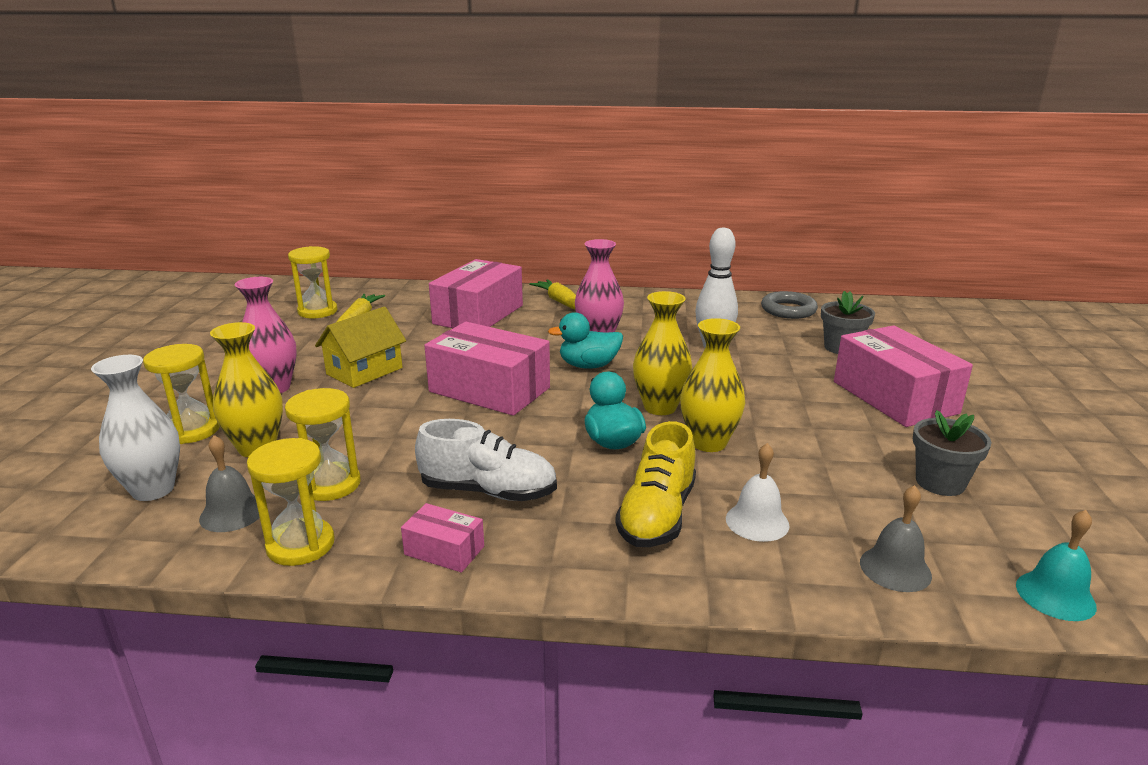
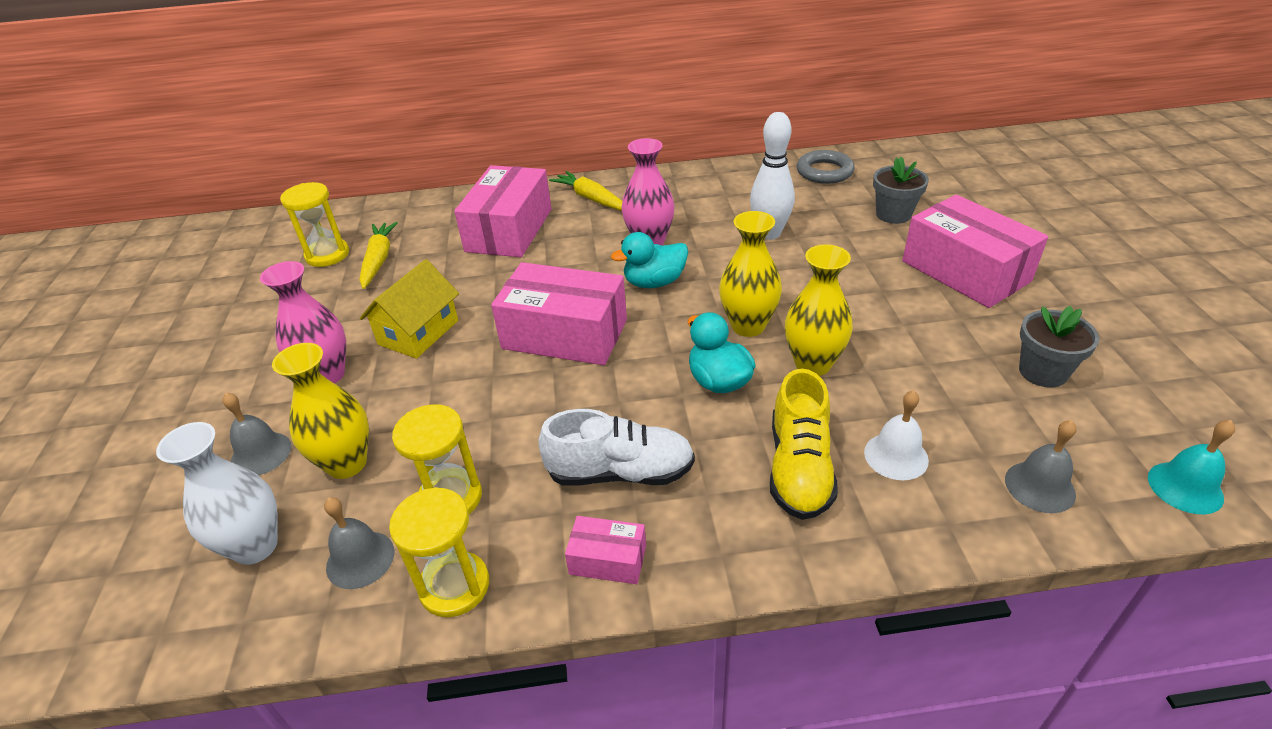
camera: 10 degrees left, 15 degrees up
(192, 430) = (261, 454): yellow hourglass -> grey bell

